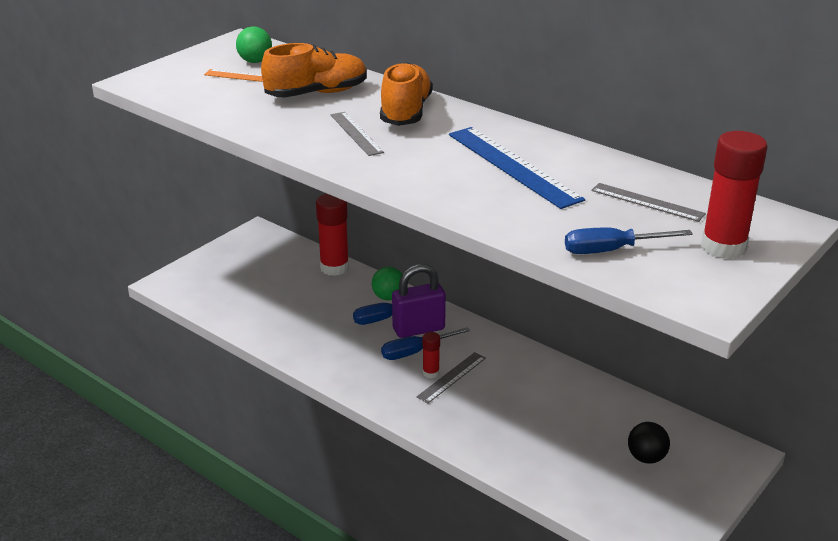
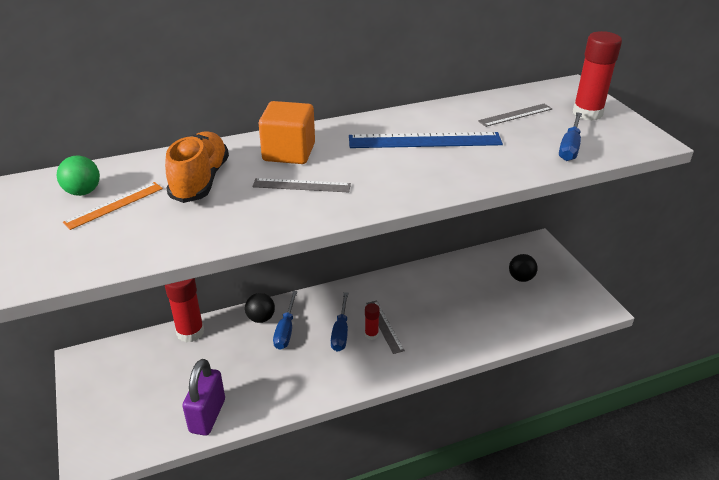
camera: 60 degrees left, 5 degrees up
(388, 297) = (261, 318): green ball -> black ball
(405, 112) = (289, 152): orange shoe -> orange cube
(418, 329) = (315, 319): purple padlock -> purple padlock (207, 416)

